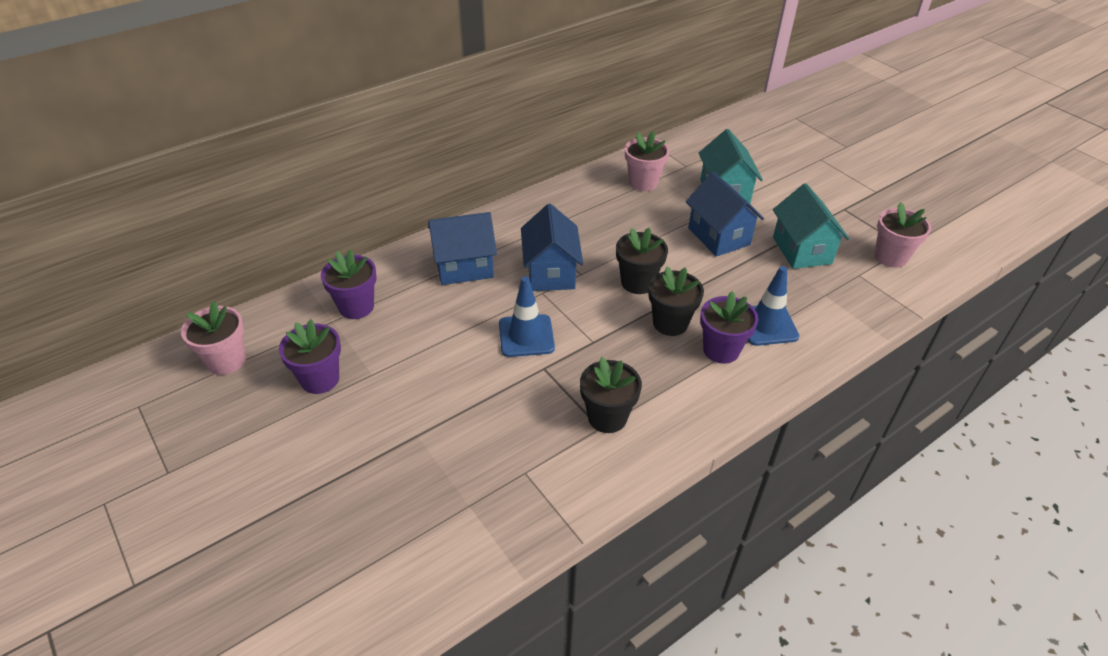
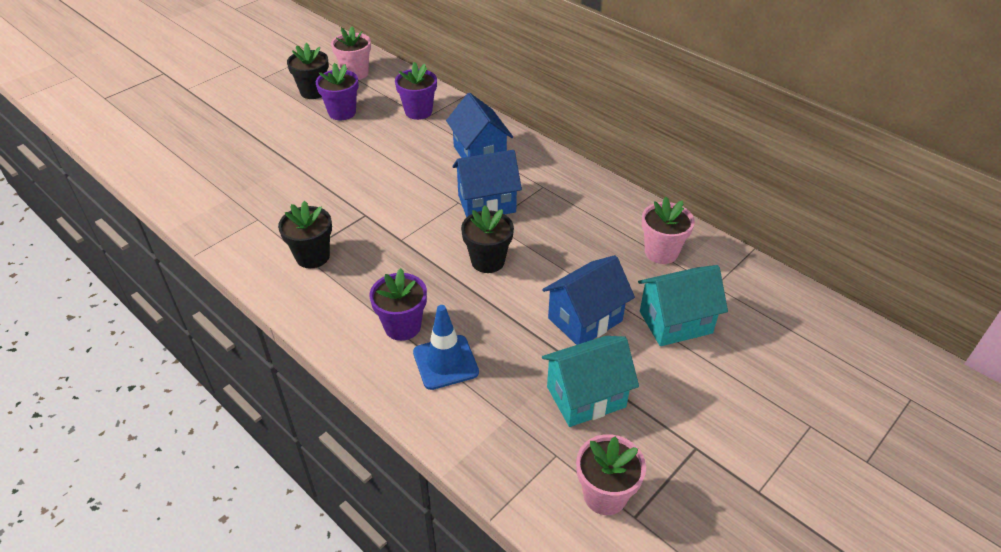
camera: 80 degrees right, 0 degrees up
(526, 336) = (401, 200): blue traffic cone -> none
(670, 323) = (434, 288): black flower pot -> black flower pot (313, 92)

